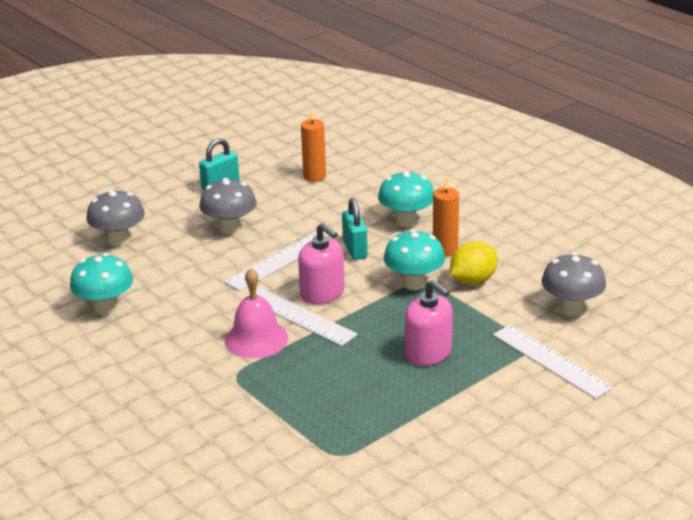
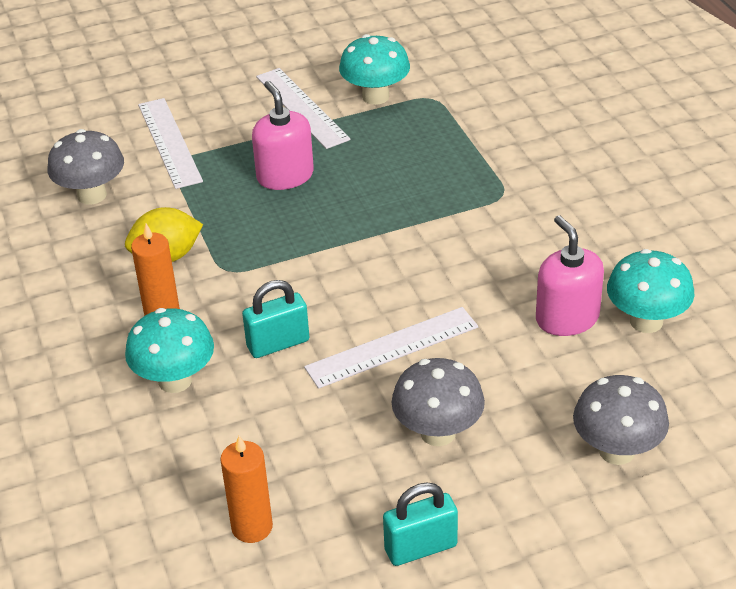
camera: 160 degrees left, 10 degrees up
(256, 339) = (465, 233): pink bell -> none
(299, 316) = (402, 253): white ruler -> white ruler (302, 107)
(322, 293) = (358, 280): pink soap dispenser -> pink soap dispenser (567, 318)
(355, 249) = (278, 344): turquoise padlock -> turquoise padlock turned 60 degrees clockwise
(414, 283) = (238, 269): turquoise mushroom -> turquoise mushroom (375, 96)

